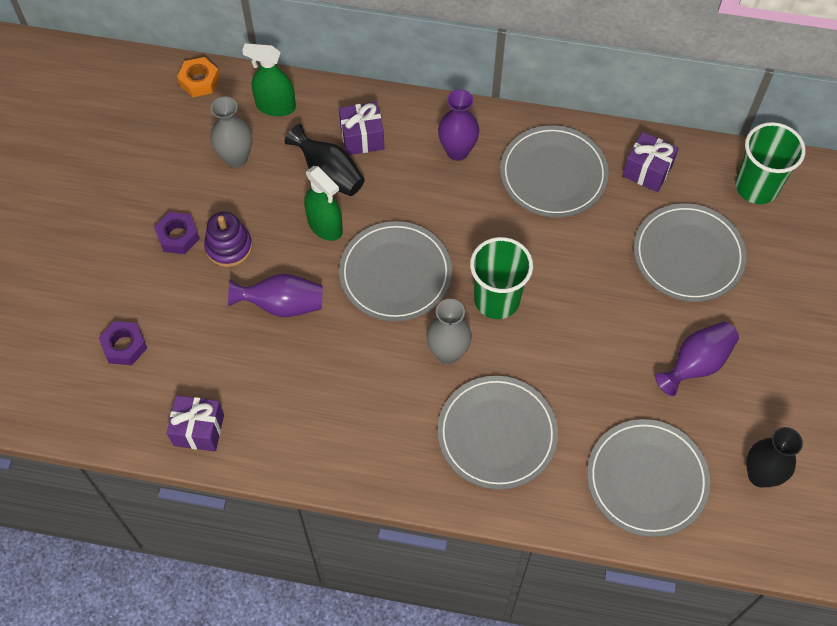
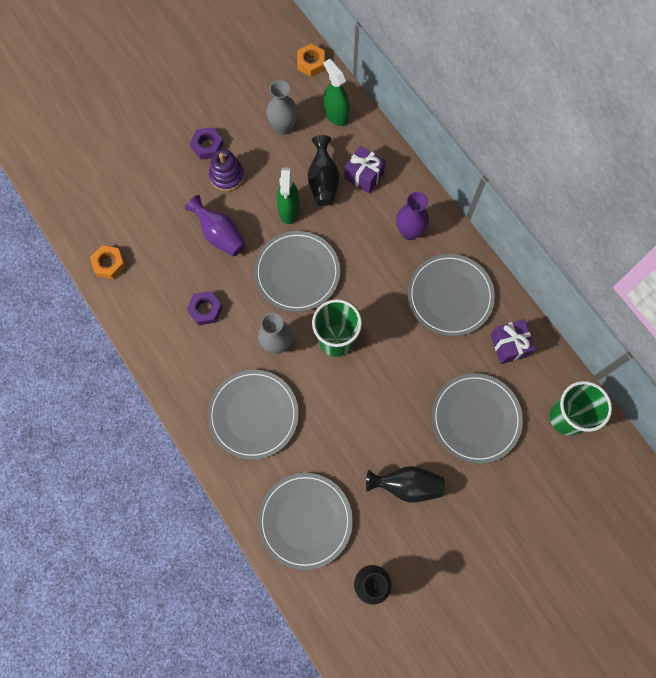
camera: 45 degrees right, 10 degrees up
(124, 346) = (120, 184): purple nut -> purple nut (205, 310)
(198, 430) = (109, 264): purple gift -> orange nut
(696, 364) = (407, 485): purple vase -> black vase

